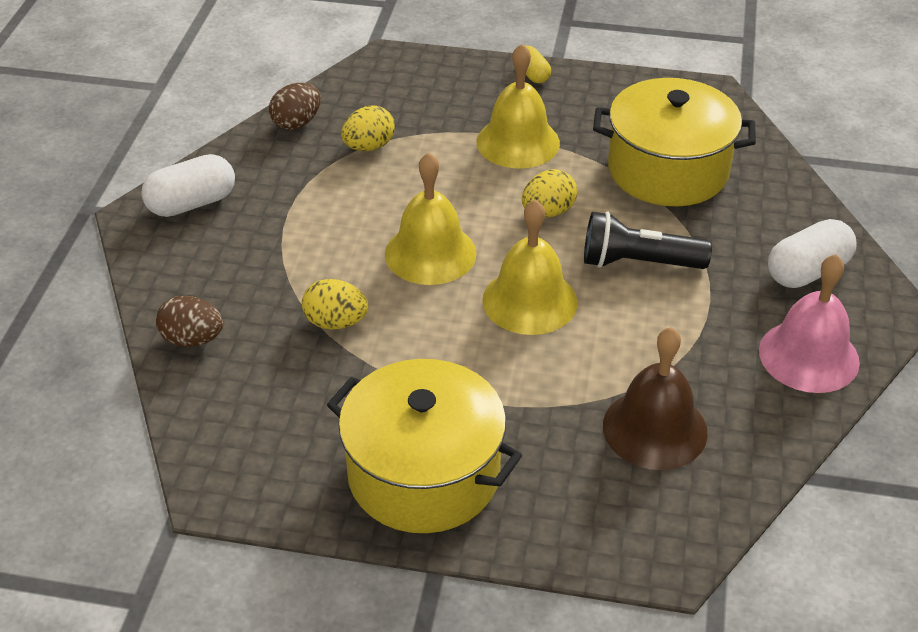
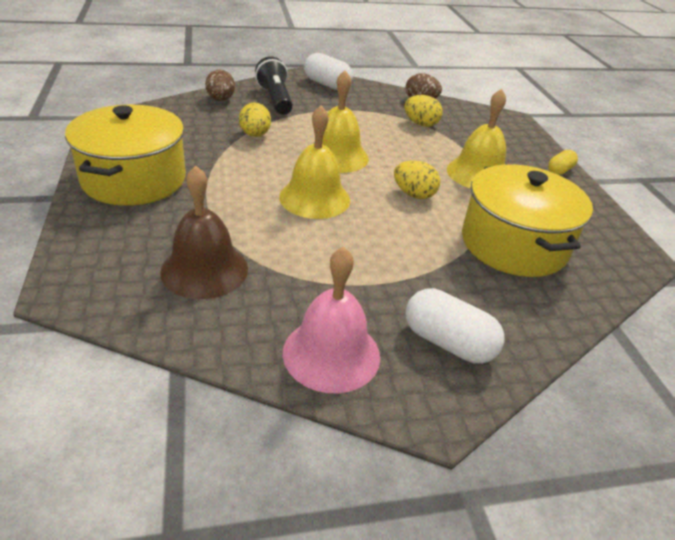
camera: 65 degrees right, 5 degrees down
(638, 262) = (388, 241): black flashlight -> black flashlight (275, 99)

